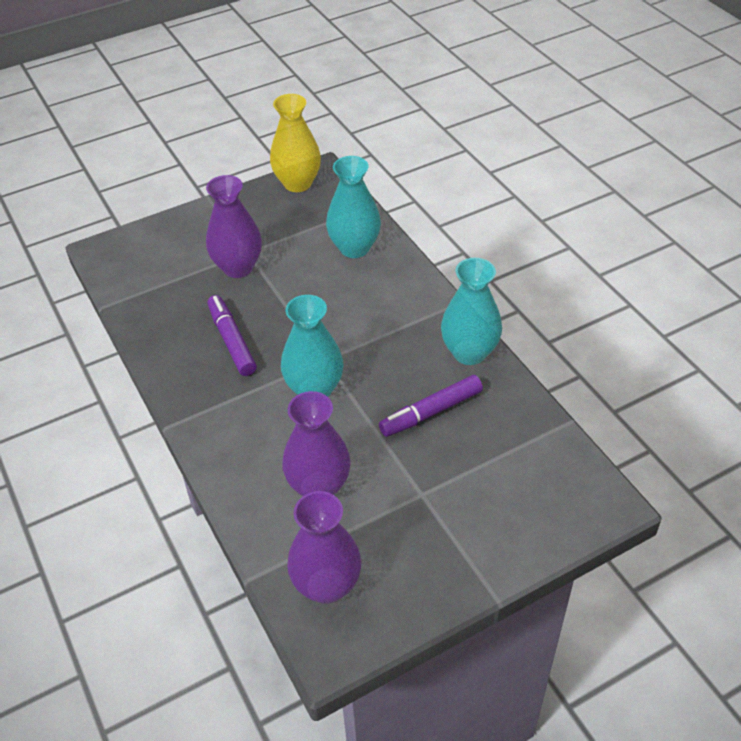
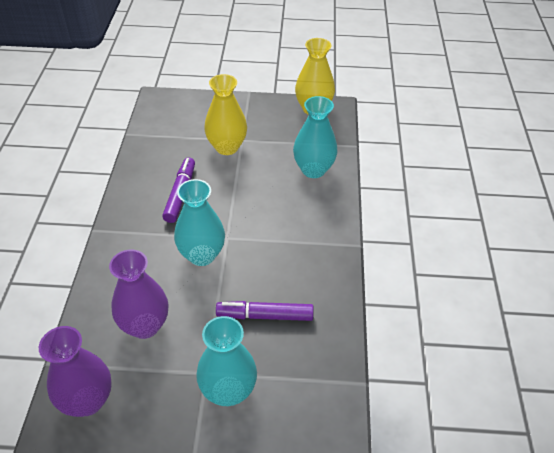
camera: 30 degrees right, 0 degrees up
(238, 267) = (227, 147): purple vase -> yellow vase
(469, 352) = (330, 286): turquoise vase -> turquoise vase (228, 391)

